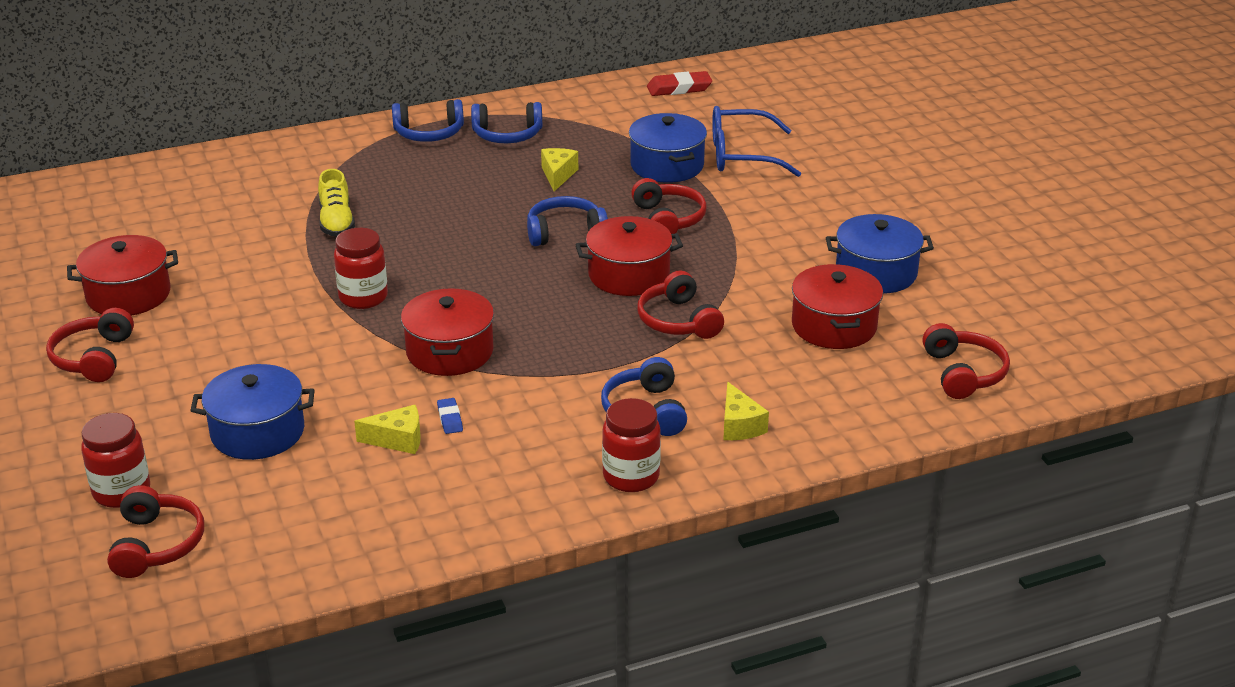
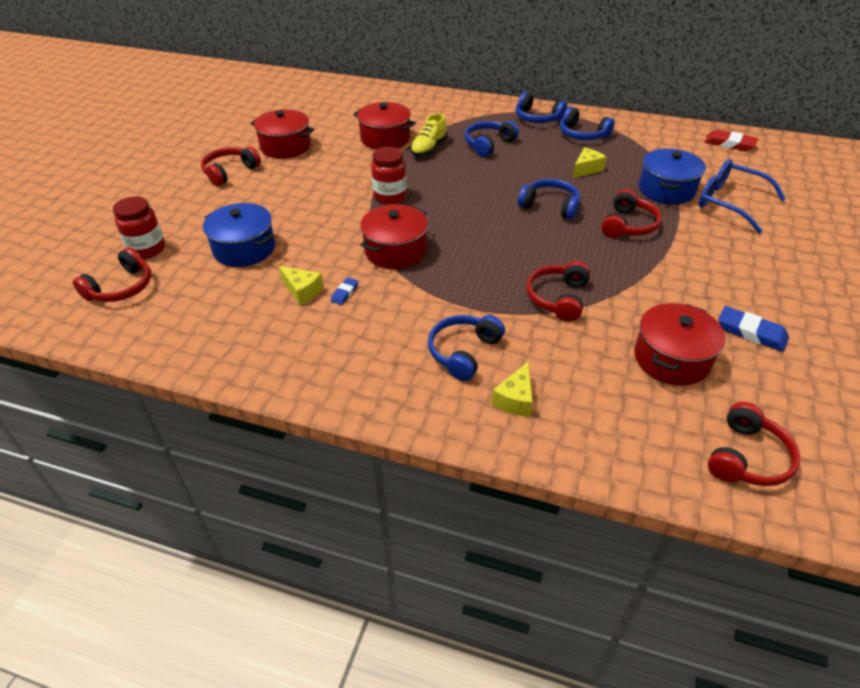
camera: 40 degrees right, 10 degrees up
(407, 188) = (488, 144): none -> blue headphones
(629, 275) = (560, 251): red pot -> red pot (385, 138)
(631, 477) = (400, 395): red jar -> none
(876, 273) = (751, 332): blue pot -> blue eraser

